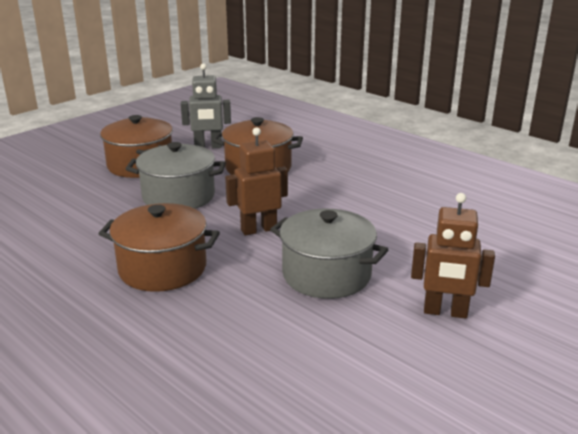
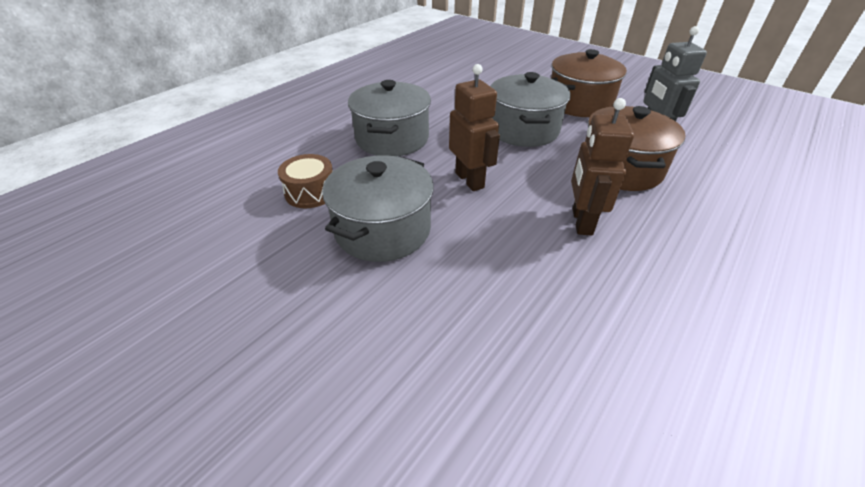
camera: 85 degrees right, 15 degrees up
(162, 268) = (392, 138): brown pot -> grey pot
(259, 319) = (310, 192): none -> brown drum
(445, 312) = (298, 329): brown robot -> brown robot (581, 221)

